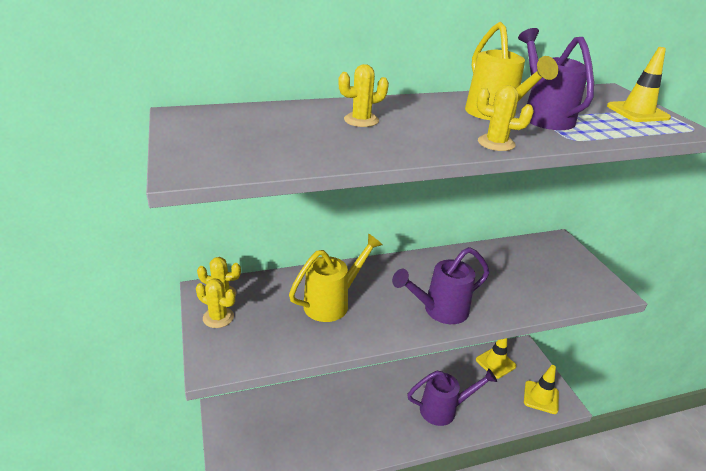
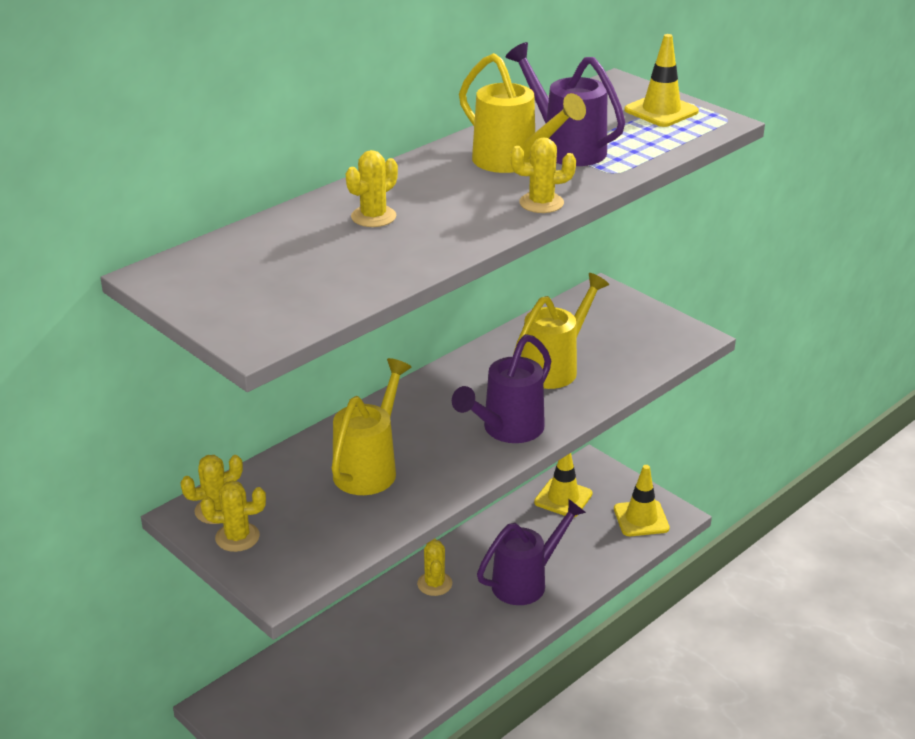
camera: 25 degrees left, 0 degrees up
(387, 386) = (434, 584): none -> yellow cactus
(498, 279) = (554, 367): none -> yellow watering can

